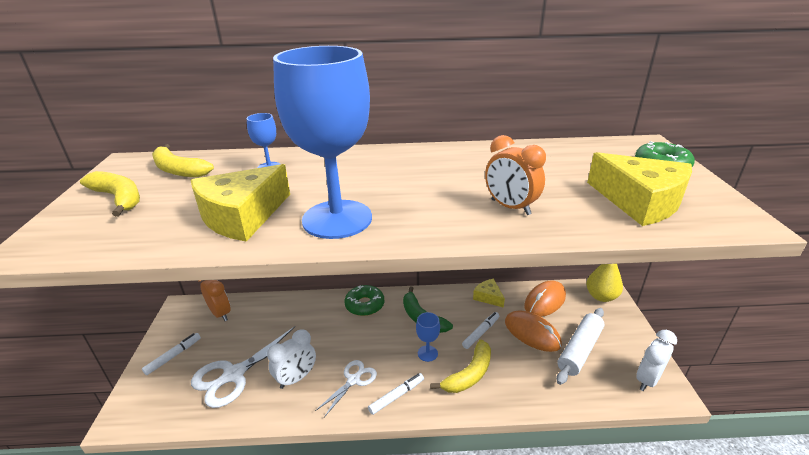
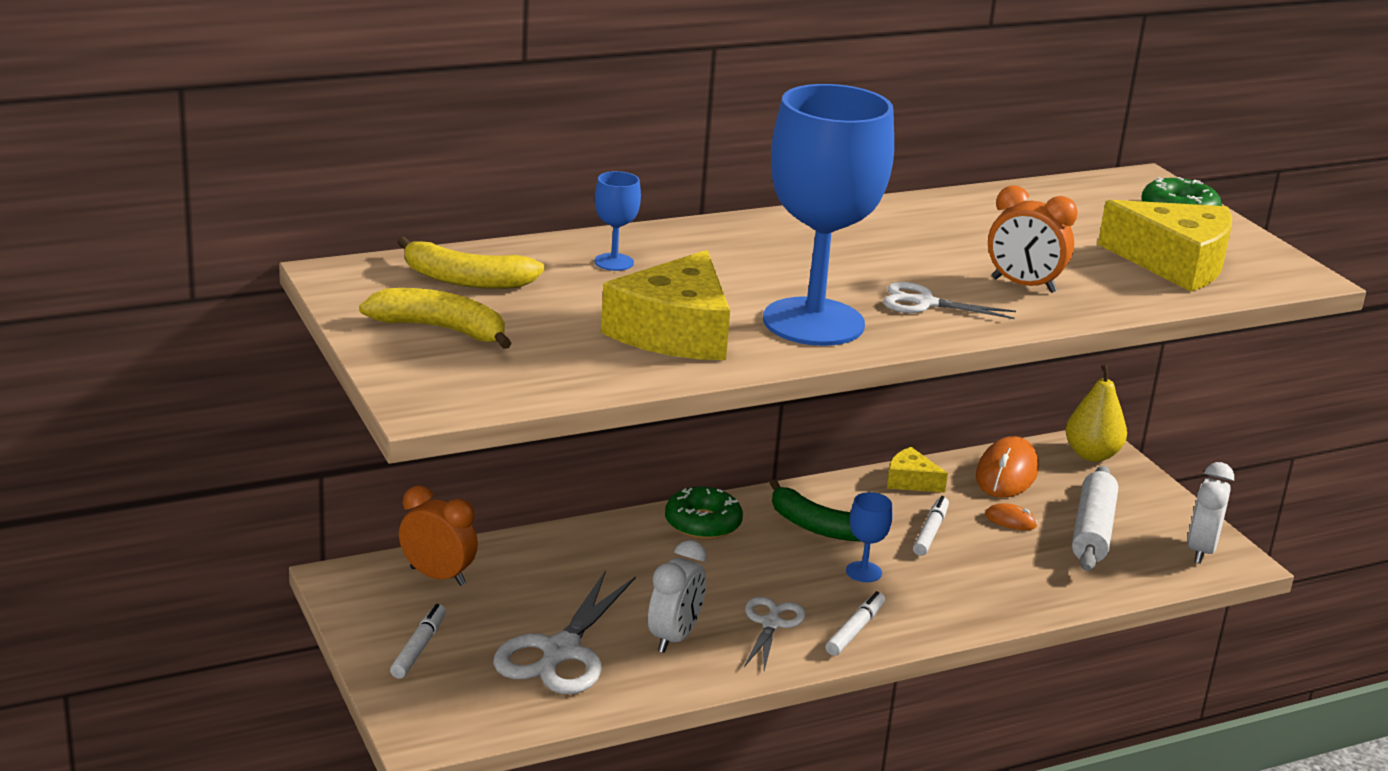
camera: 25 degrees left, 5 degrees down
(427, 213) = (925, 303): none -> white scissors
(469, 374) = (946, 586): yellow banana -> none
(532, 333) = (1010, 520): orange mouse -> orange mouse, size x0.49

